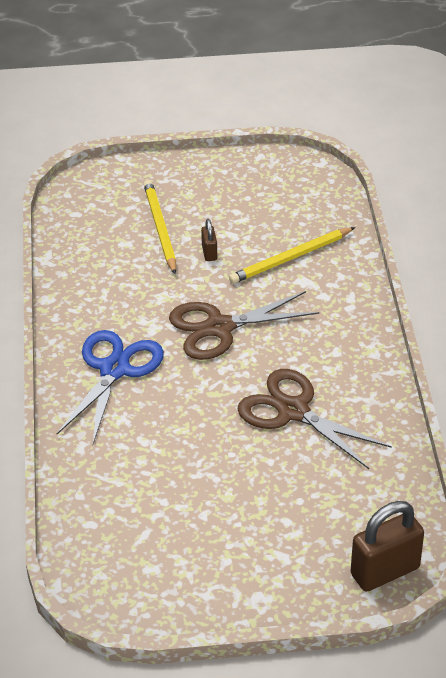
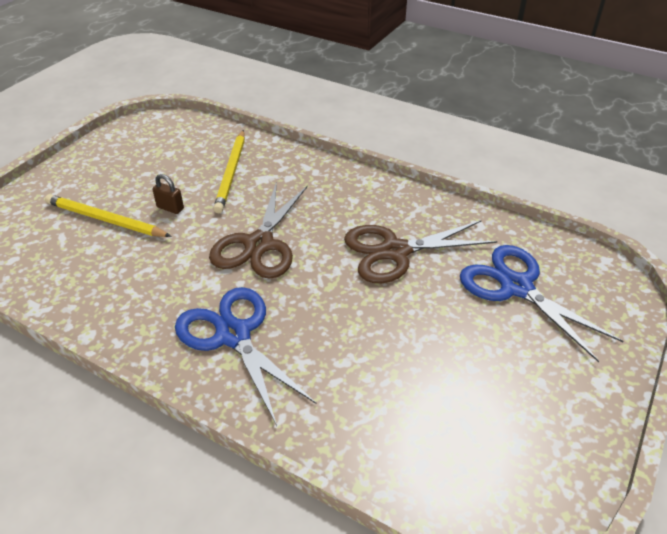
camera: 55 degrees left, 0 degrees up
(324, 506) = (516, 287): none -> blue scissors
(385, 571) = (612, 289): brown padlock -> none

